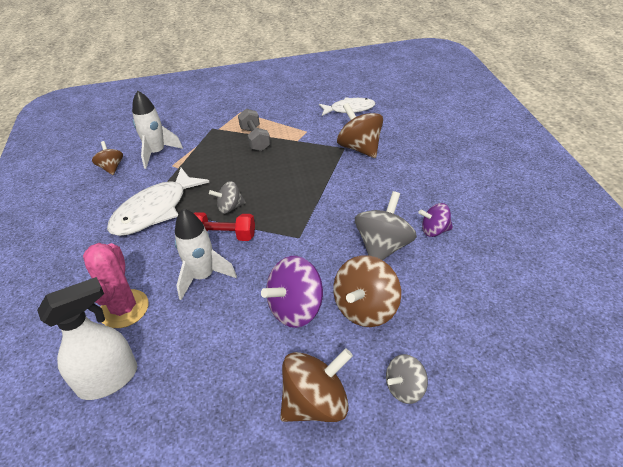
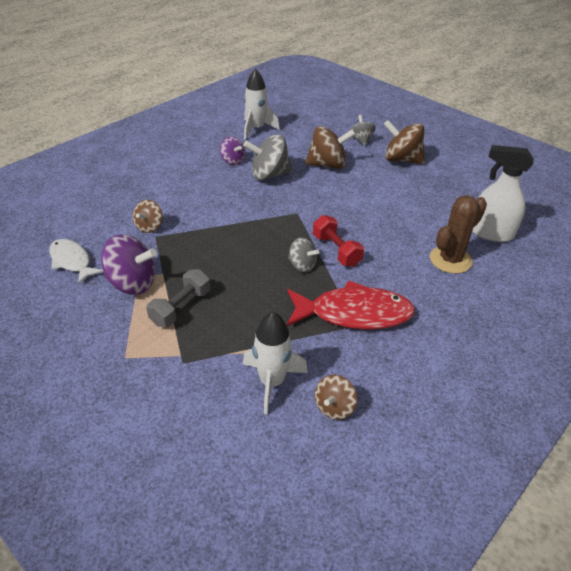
camera: 130 degrees left, 0 degrees up
(124, 309) = (450, 260): pink cactus -> brown cactus
(154, 210) = (354, 313): white fish -> red fish
(203, 276) = (382, 239): white rocket -> white rocket (256, 129)
(296, 309) = (357, 188): purple spinning top -> purple spinning top (132, 283)
(360, 148) = (149, 227): brown spinning top -> brown spinning top, size x0.59
(405, 388) = (361, 140): grey spinning top -> grey spinning top turned 120 degrees counterclockwise

